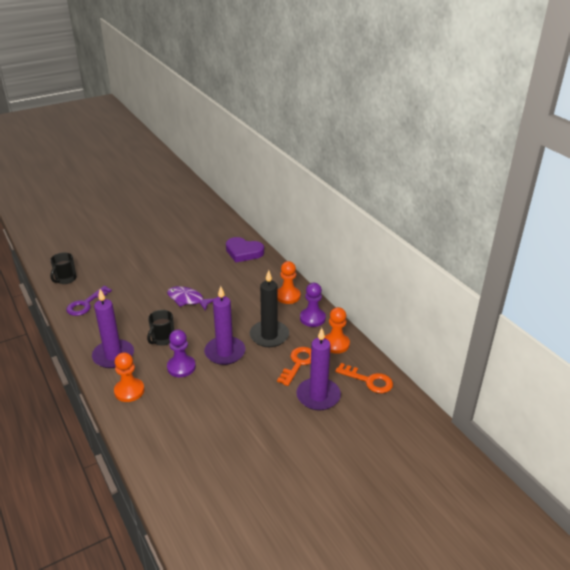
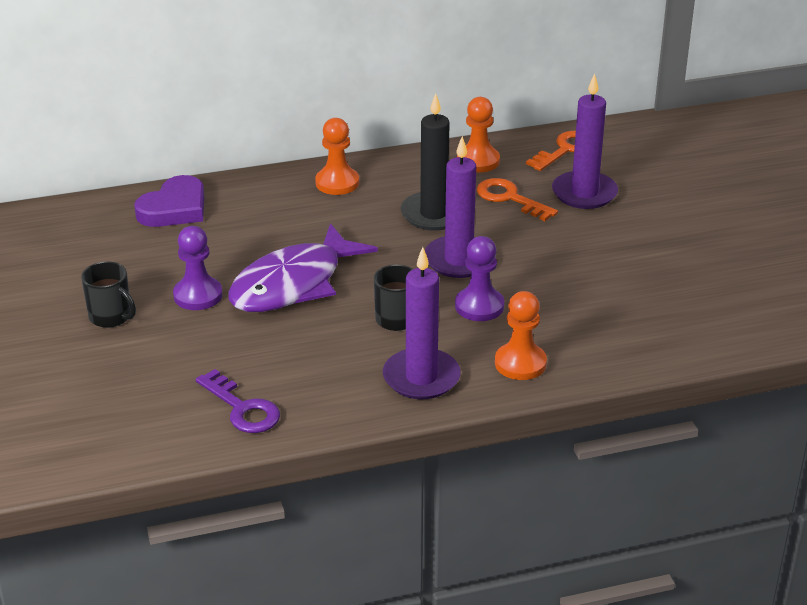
camera: 75 degrees left, 0 degrees up
(65, 279) = (132, 436): black mug -> black mug (111, 317)
(187, 299) = (293, 284): purple fish -> purple fish, size x1.70
(312, 318) = (407, 170): purple pawn -> purple pawn (198, 295)

